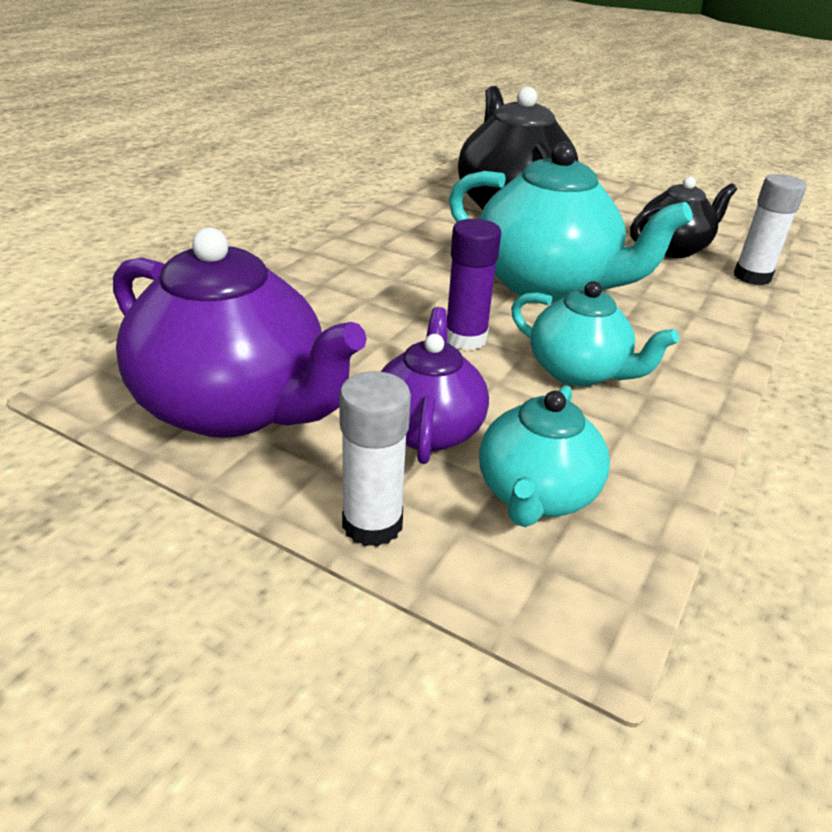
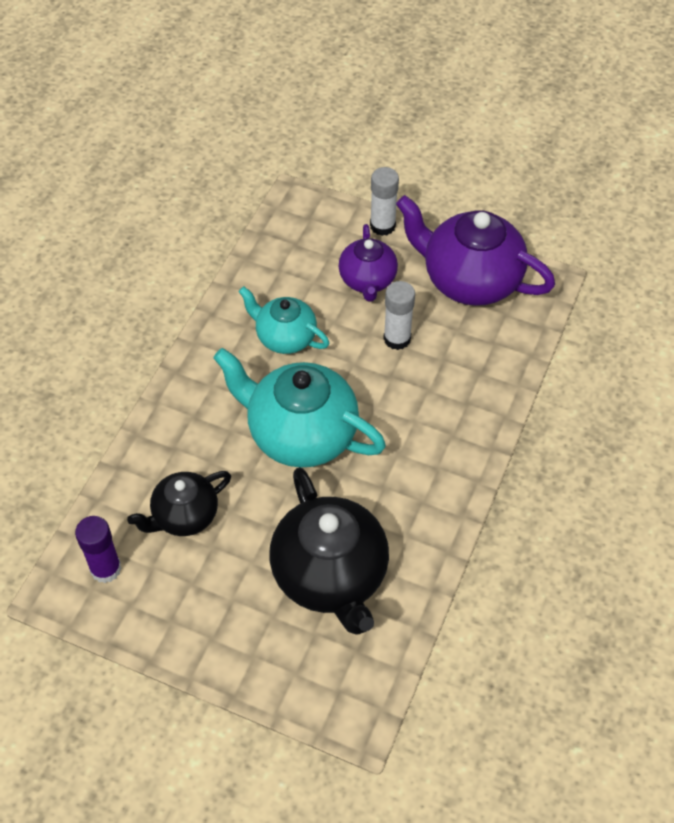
camera: 175 degrees right, 20 degrees up
(465, 338) = (355, 357): purple glue stick -> purple glue stick (106, 569)
(535, 495) = (312, 249): turquoise teapot -> none
(752, 277) = (129, 478): white glue stick -> white glue stick (397, 338)

